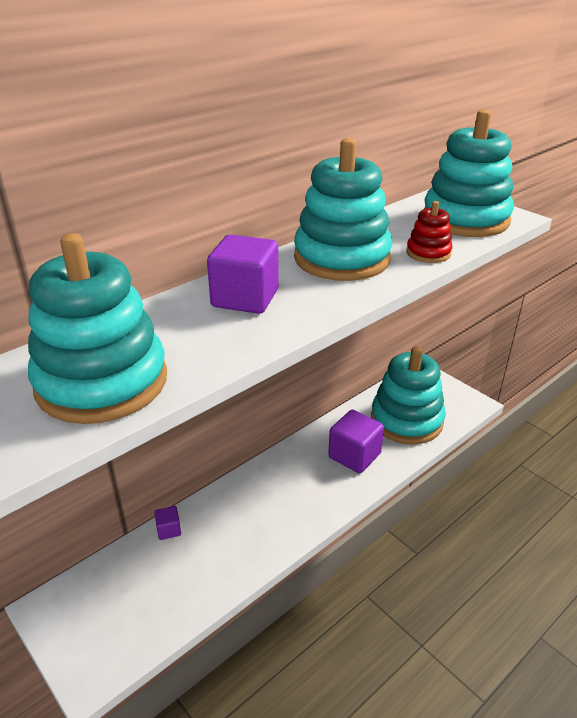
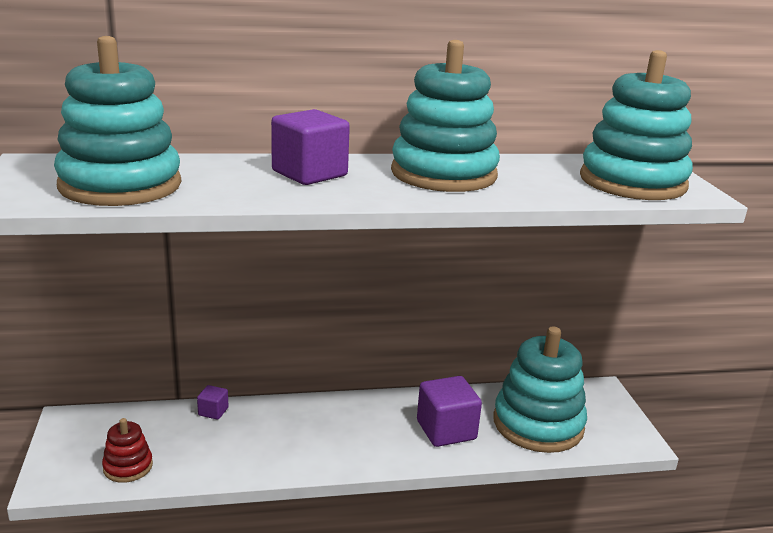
camera: 30 degrees right, 10 degrees down
(428, 253) = (540, 193): red stacking toy -> red stacking toy (128, 467)

